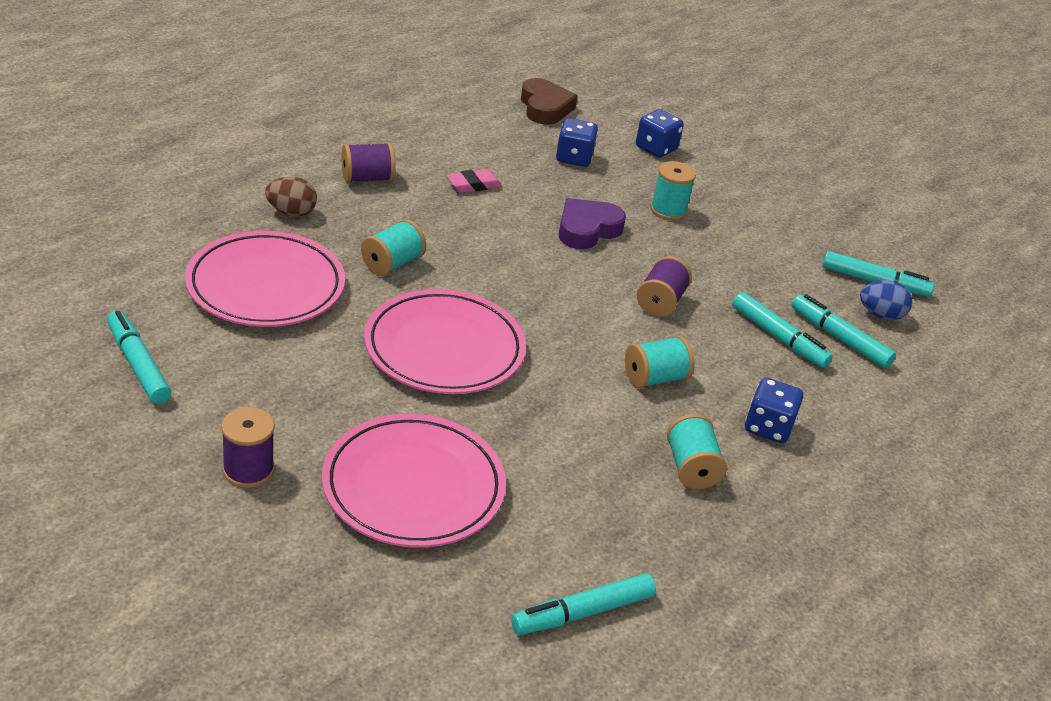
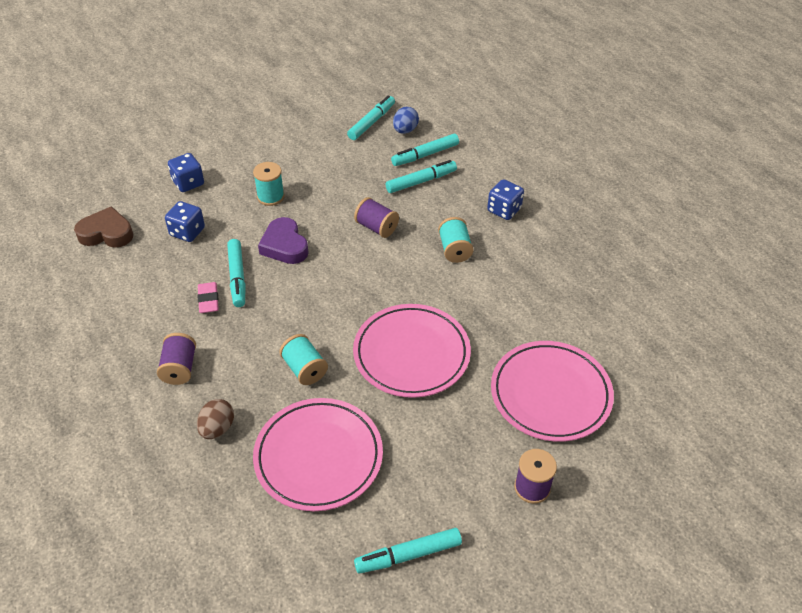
camera: 70 degrees left, 10 degrees up
(582, 612) = (653, 330): turquoise marker -> turquoise marker (237, 277)
(691, 468) = (537, 254): turquoise spool -> none

